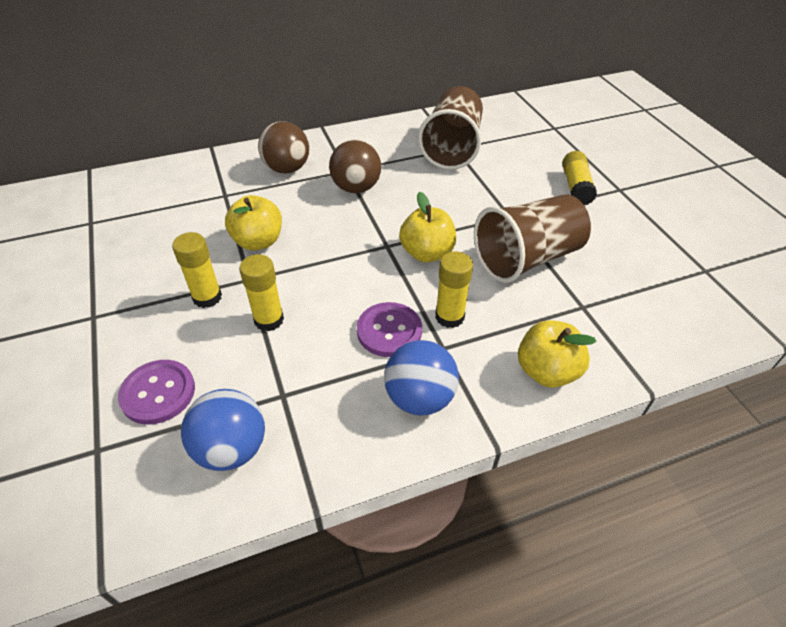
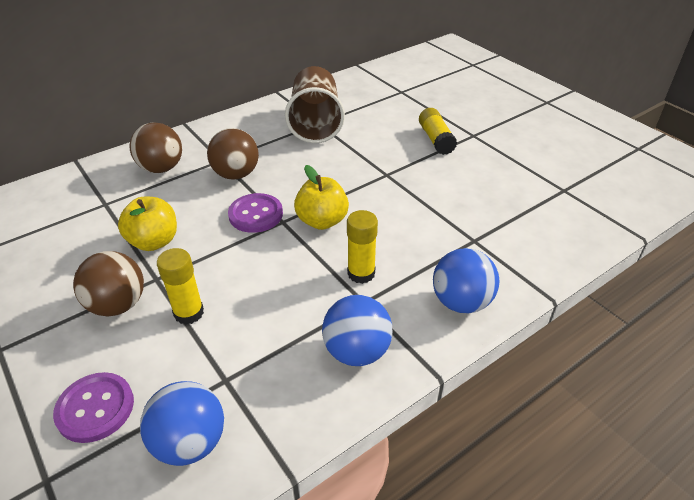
camera: 15 degrees left, 5 degrees down
(207, 297) = (118, 305): yellow glue stick -> brown ball
(389, 331) = (309, 298): purple button -> purple button (256, 214)
(527, 258) = (413, 208): brown cup -> none
(546, 371) = (461, 302): yellow apple -> blue ball

